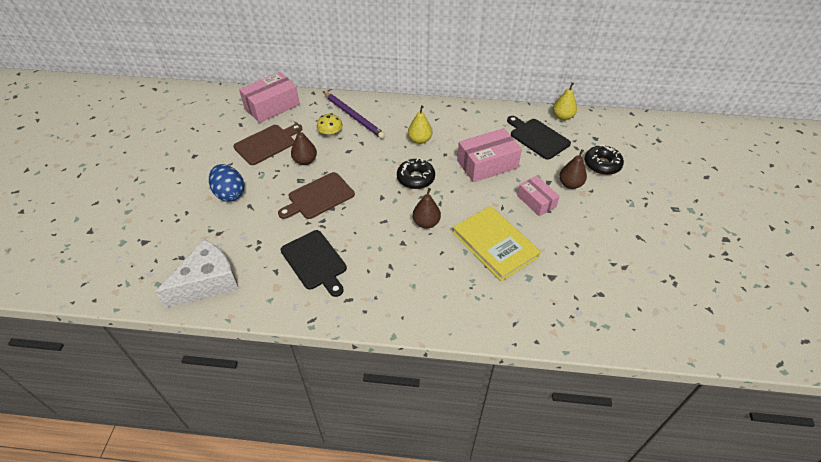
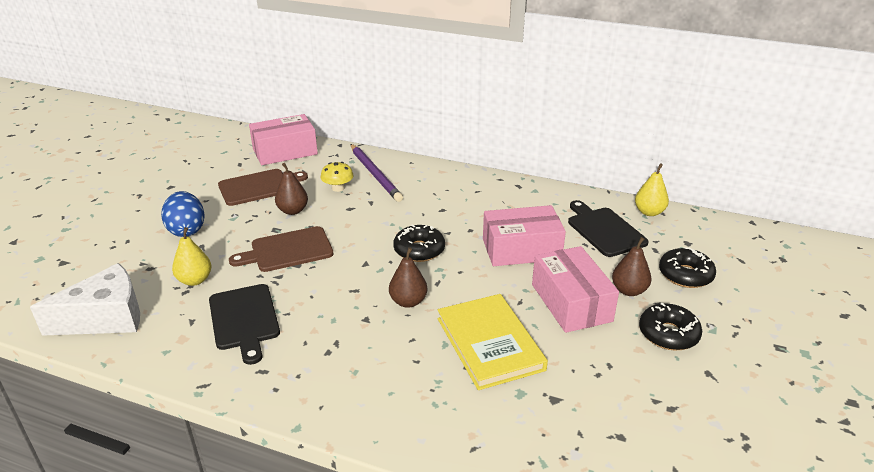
camera: 15 degrees right, 15 degrees down
(420, 140) = (445, 210): yellow pear -> yellow pear (195, 280)
(536, 201) = (571, 302): pink box -> pink box, size x1.62
(605, 213) = (668, 334): none -> black donut

